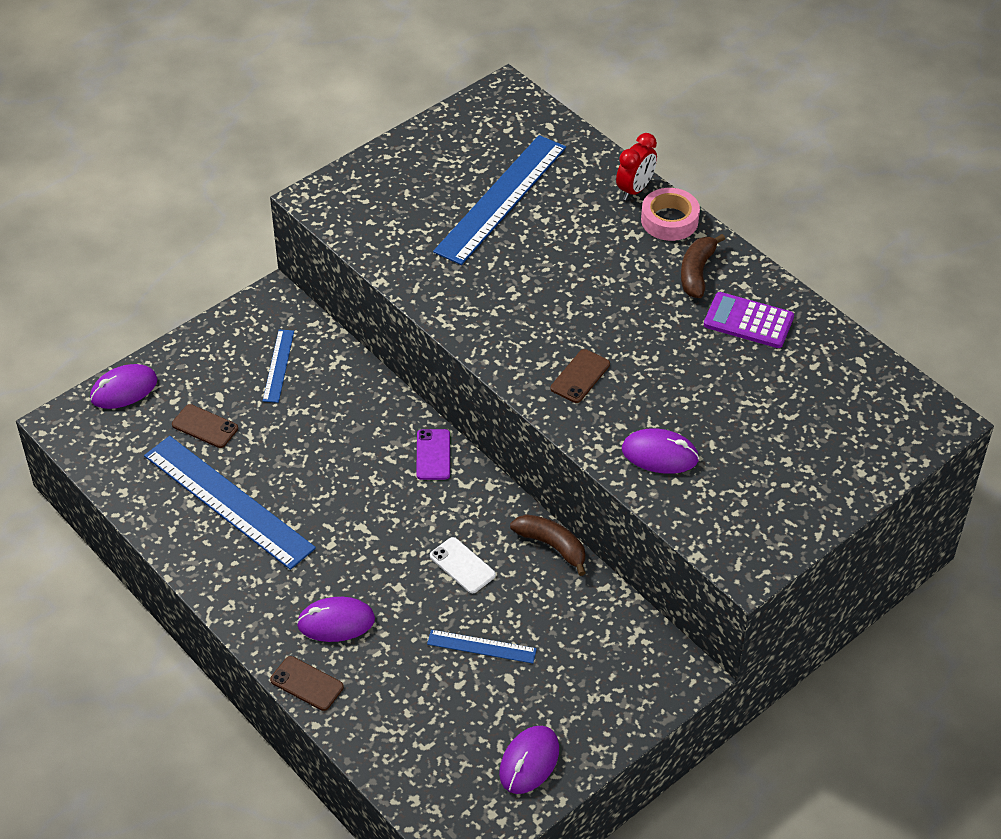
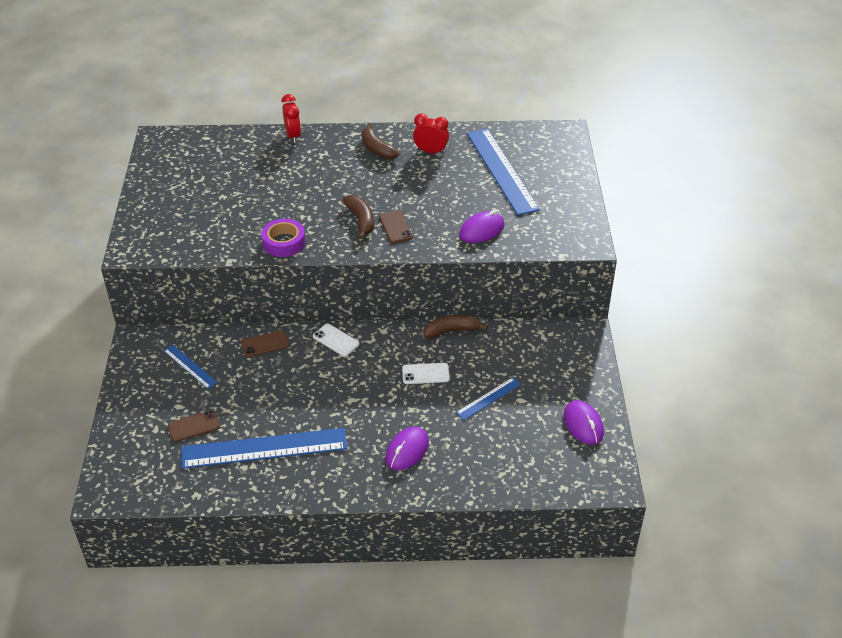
camera: 50 degrees left, 5 degrees down
(124, 389) = (116, 448): purple mouse -> none
(307, 684) = (437, 489): brown phone -> brown phone (265, 344)
(433, 455) = (336, 340): purple phone -> white phone
(453, 302) = (284, 242): none -> purple tape
(501, 199) = (233, 183): blue ruler -> blue ruler (501, 170)
(558, 340) = (361, 220): none -> brown banana
(669, 220) = (330, 137): pink tape -> none
(748, 321) = (431, 152): purple calculator -> red clock

